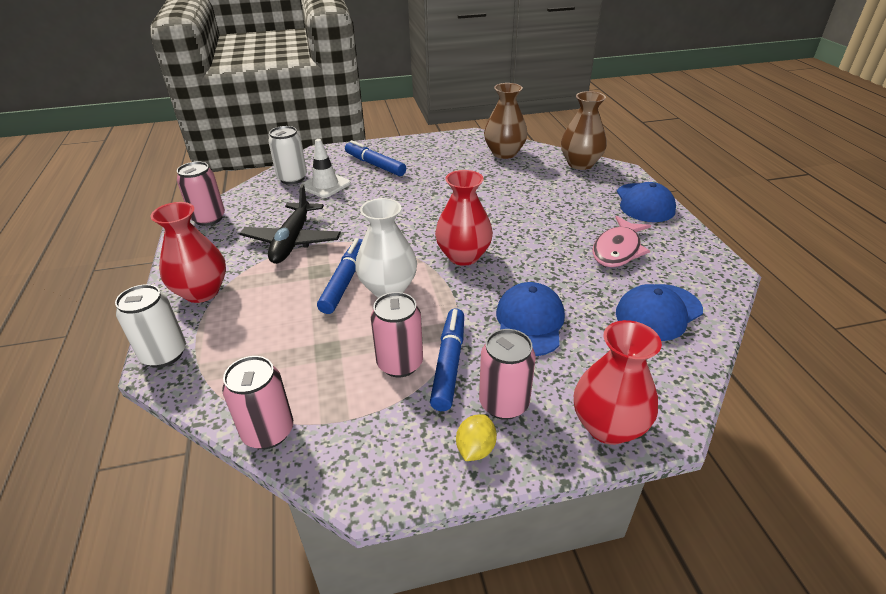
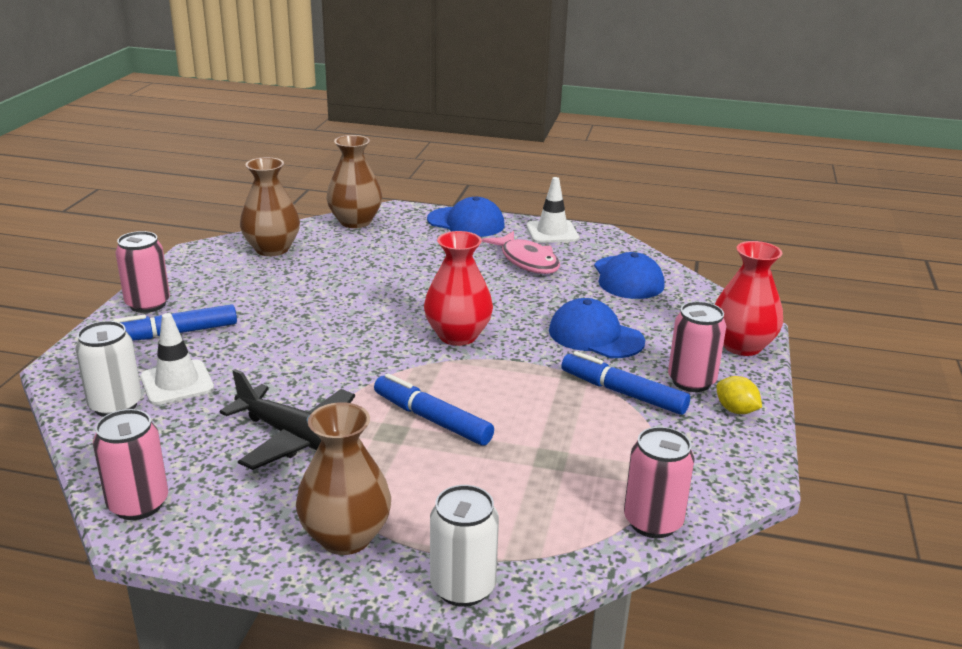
camera: 65 degrees left, 10 degrees down
(202, 292) = (345, 537): red vase -> brown vase
(388, 288) = (473, 395): white vase -> none
(400, 363) = (603, 419): pink can -> pink can (148, 304)
(688, 246) = (552, 232): none -> white traffic cone

